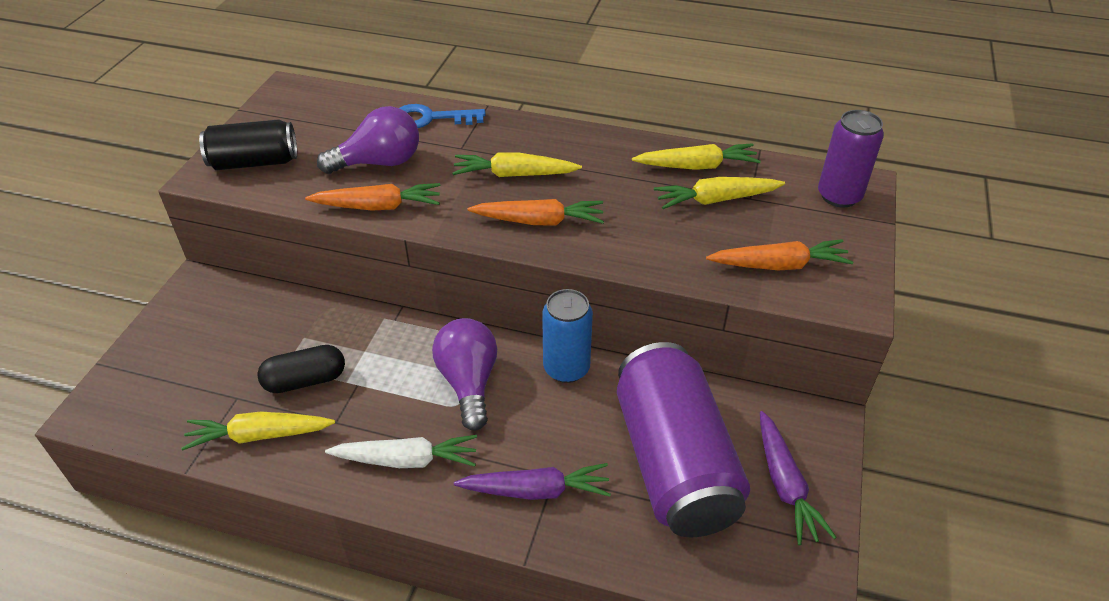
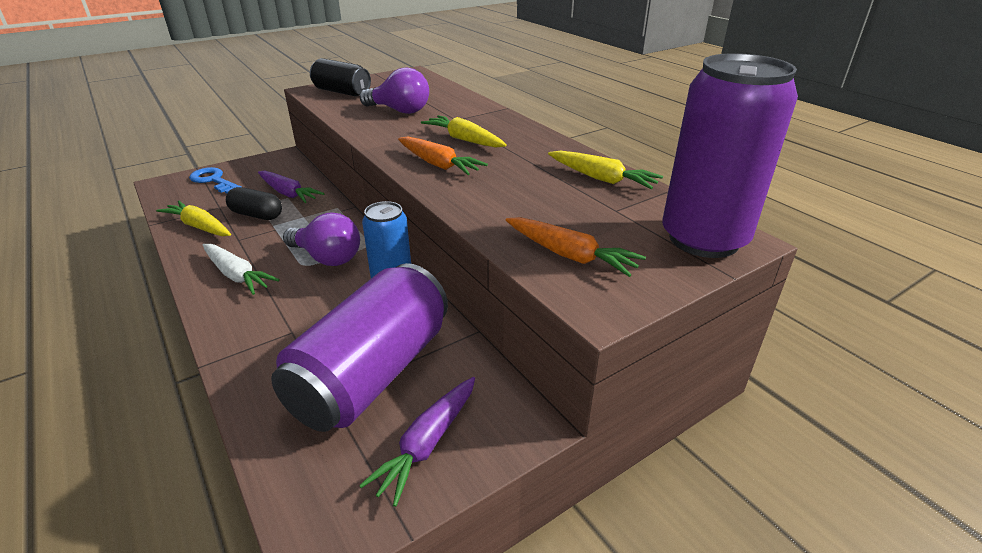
camera: 40 degrees right, 10 degrees down
(378, 206) = (364, 126): orange carrot -> none
(430, 118) = (462, 103): blue key -> blue key (213, 180)
(468, 383) = (327, 258): purple light bulb -> purple light bulb turned 90 degrees clockwise
(536, 490) = (269, 332): purple carrot -> purple carrot (288, 193)
(716, 200) = (584, 200): yellow carrot -> none
(839, 196) = (703, 239): purple can -> purple can, size x1.74

